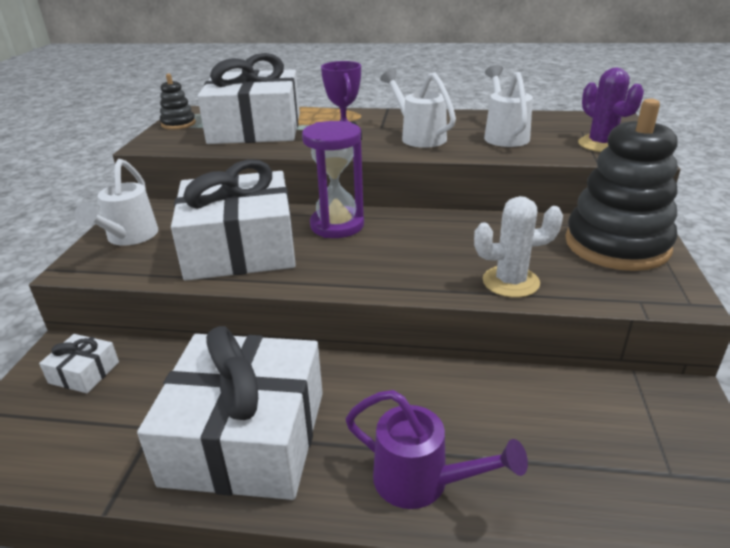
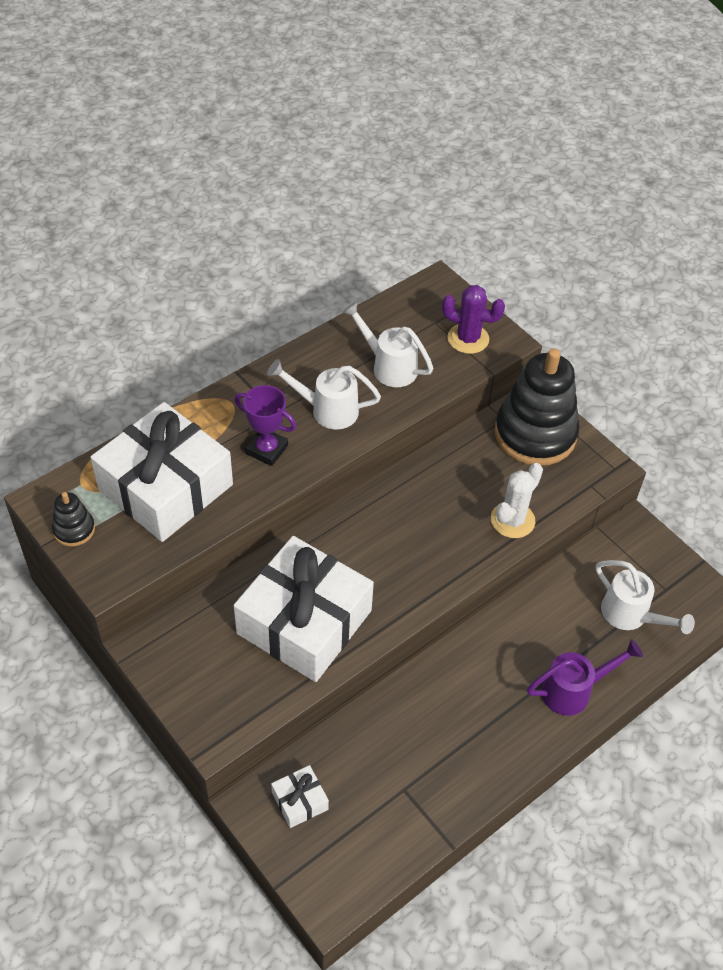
camera: 50 degrees left, 20 degrees up
(129, 237) = (199, 680): white watering can -> white watering can (630, 615)
(246, 437) = (461, 746): white gift -> none
(337, 225) = (339, 544): purple hourglass -> none

